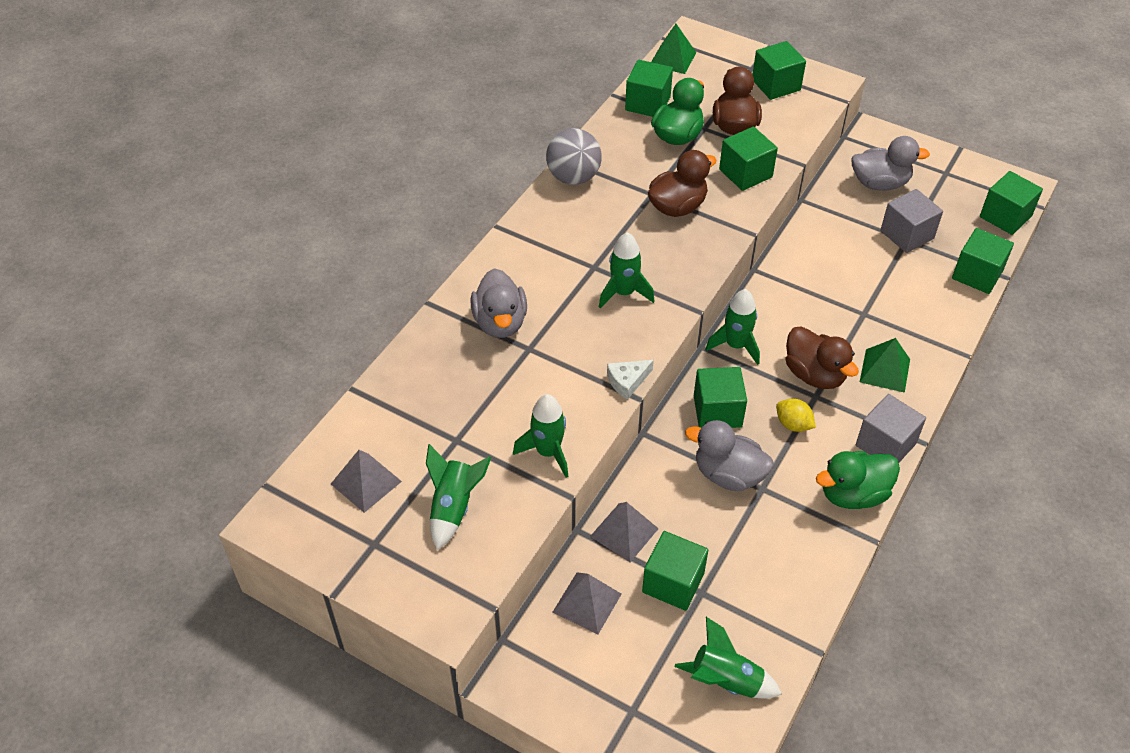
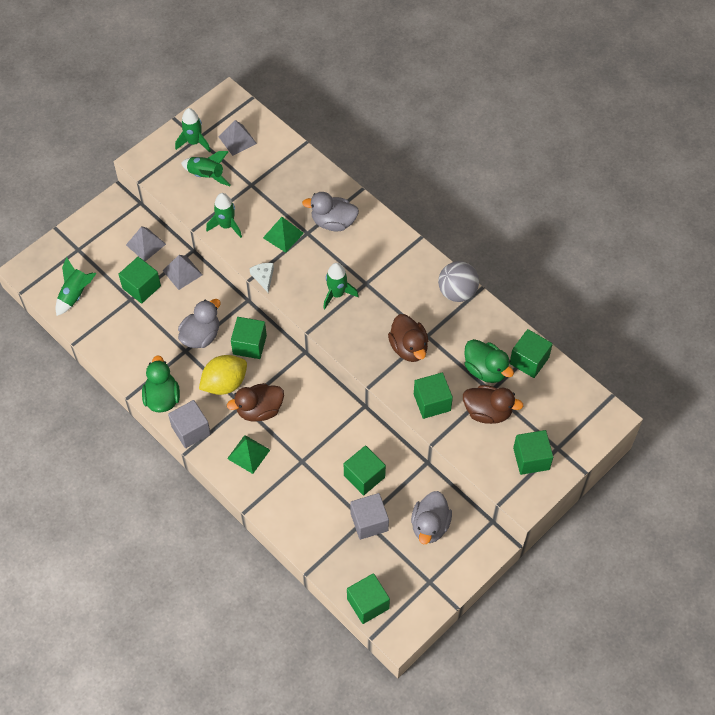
camera: 105 degrees right, 10 degrees up
(673, 58) = (582, 394): green pyramid -> green pyramid (283, 235)
(736, 345) = (299, 372): green rocket -> green rocket (194, 142)
(793, 424) = (224, 383): yellow lemon -> yellow lemon, size x1.83
(977, 274) = (314, 553): green cube -> green cube (364, 476)

